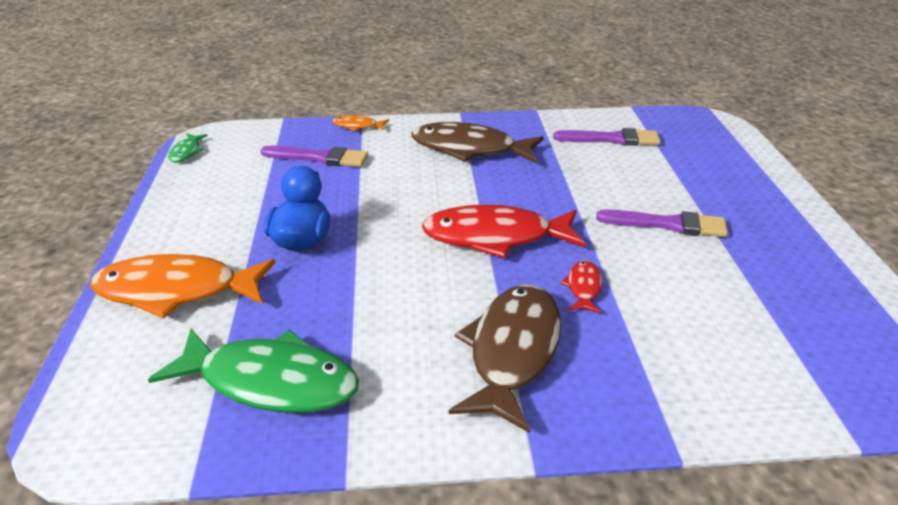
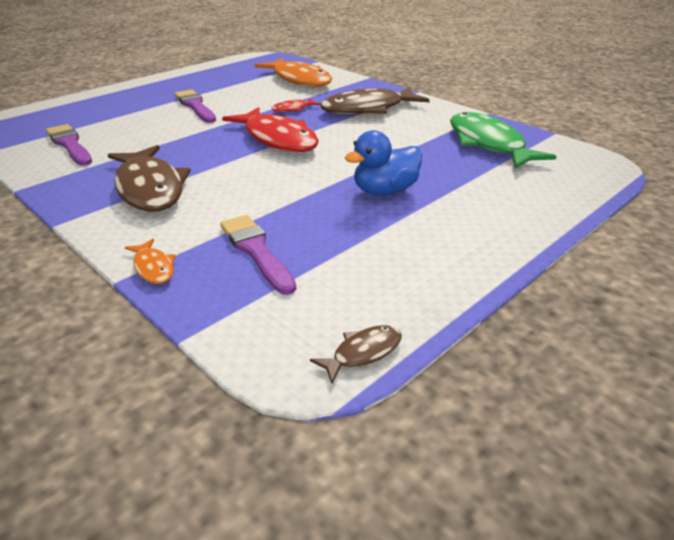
camera: 130 degrees left, 0 degrees up
(176, 291) = (504, 203): orange fish -> orange fish (299, 79)
(186, 152) = (363, 353): green fish -> brown fish

